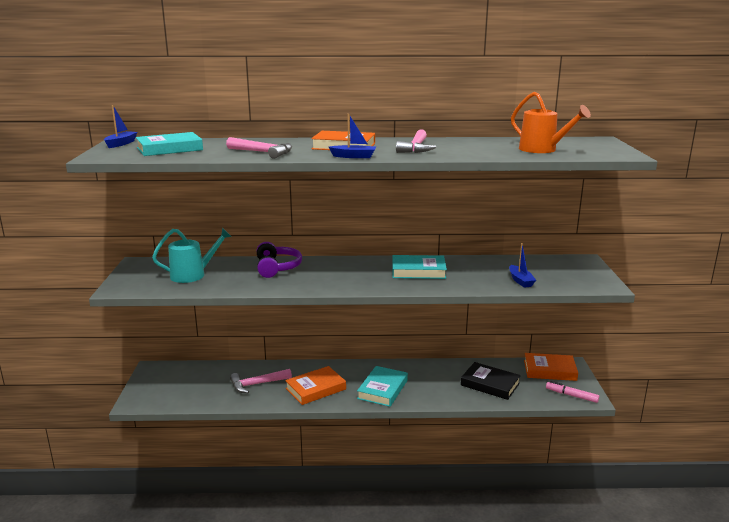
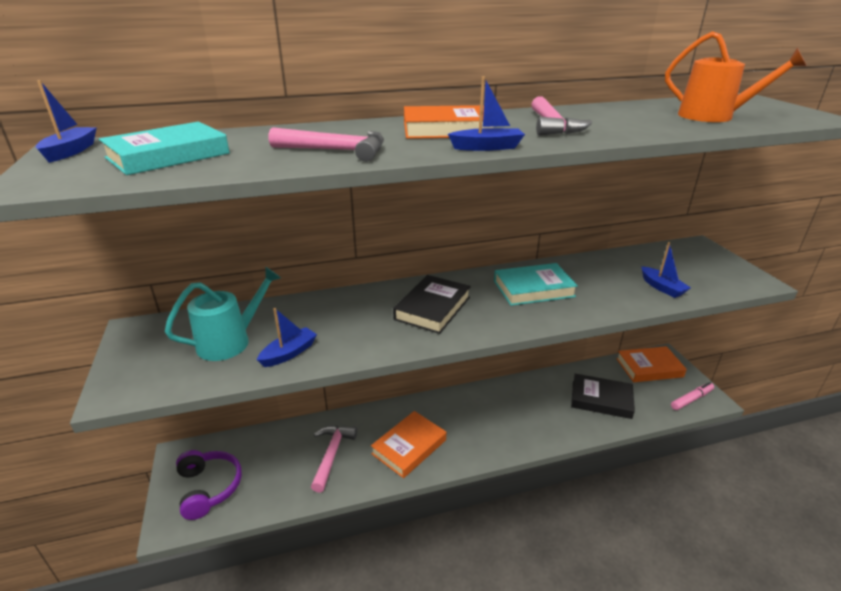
camera: 15 degrees left, 10 degrees up
(225, 284) = (289, 353): none -> blue boat
(257, 384) = (332, 454): pink hammer -> pink hammer turned 135 degrees clockwise
(277, 268) = (348, 309): purple headphones -> purple headphones (209, 488)
(335, 273) = (433, 308): none -> black book
(382, 389) = (489, 431): turquoise book -> none
(571, 395) = (691, 399): pink marker -> pink marker turned 135 degrees clockwise

